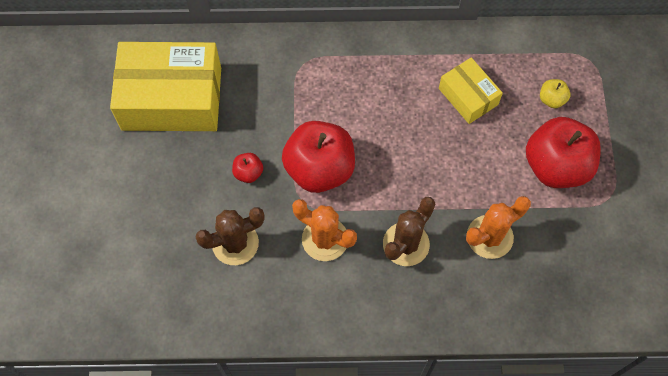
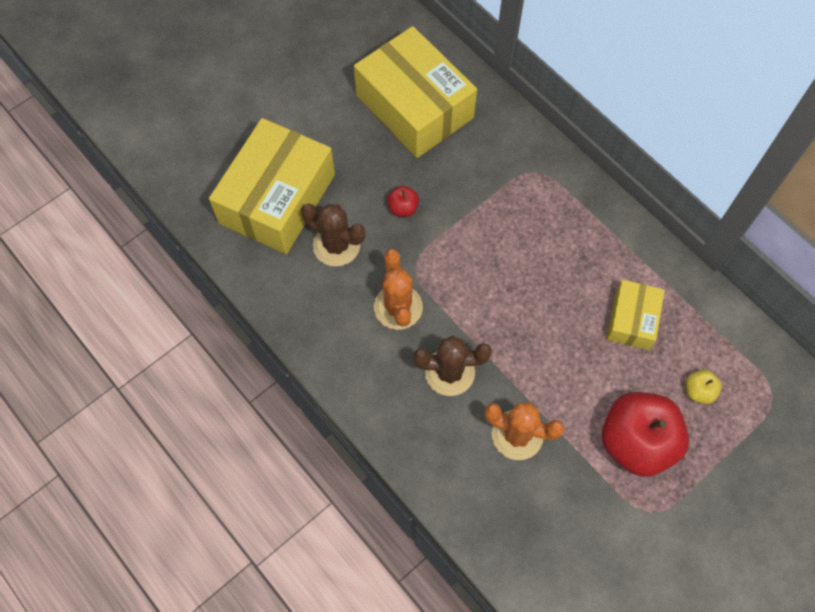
camera: 50 degrees right, 0 degrees up
(155, 256) = (277, 199): none -> yellow box
(319, 169) = (454, 256): red apple -> none

